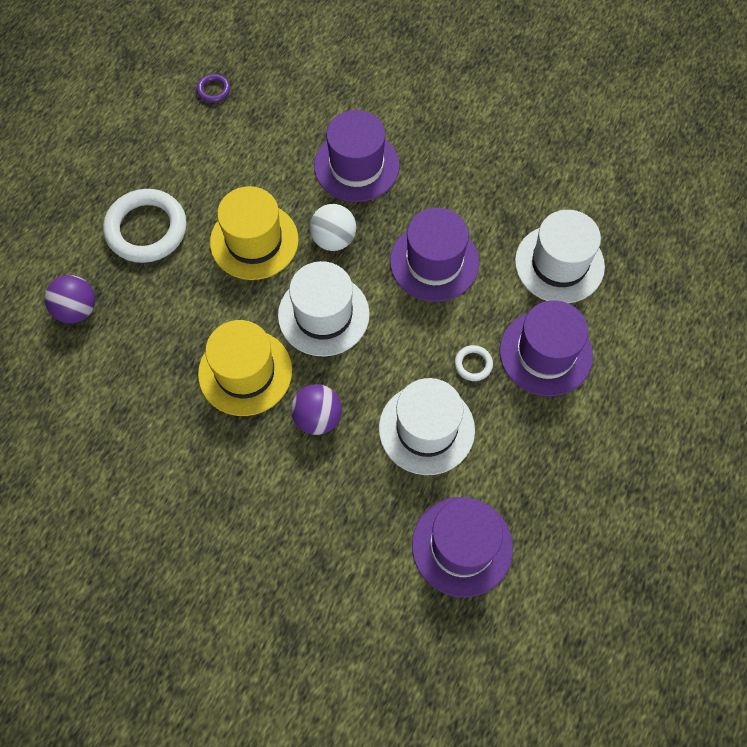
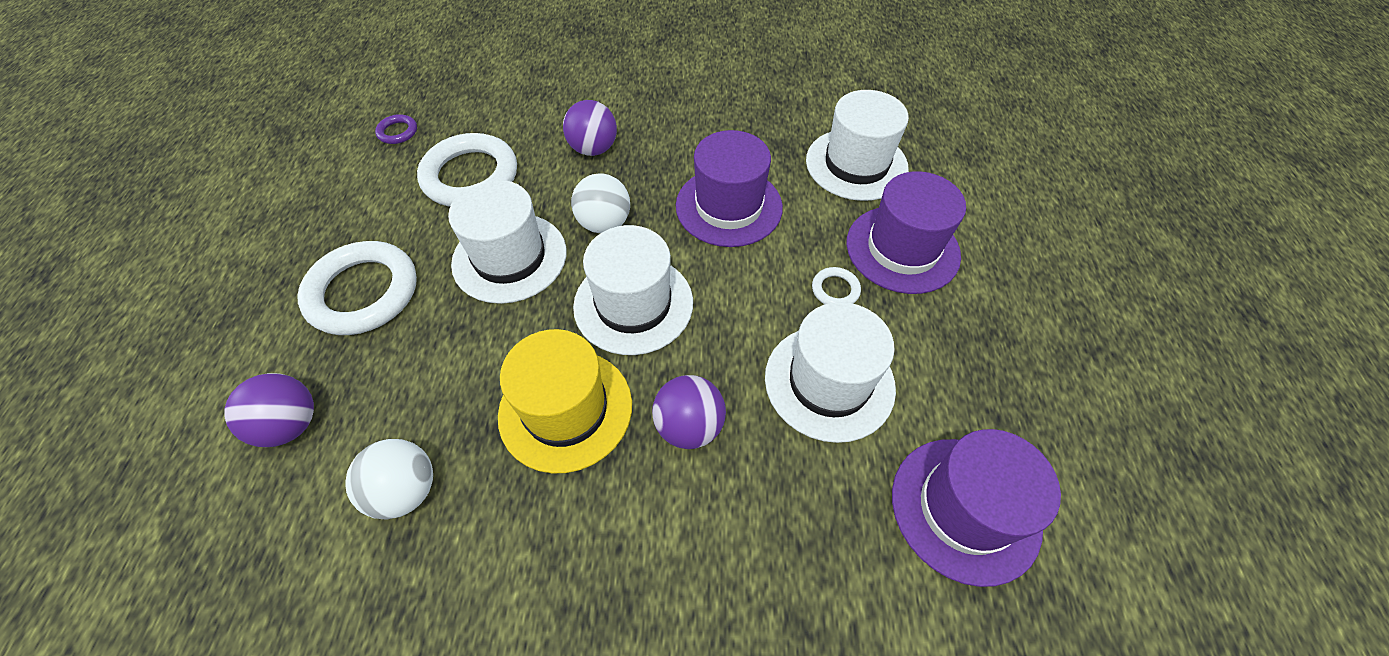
camera: 25 degrees left, 10 degrees down
(131, 382) = (406, 490): none -> white ball
(253, 156) = (470, 176): none -> white ring
(254, 241) = (509, 257): yellow hat -> white hat
(356, 166) = (593, 149): purple hat -> purple ball

